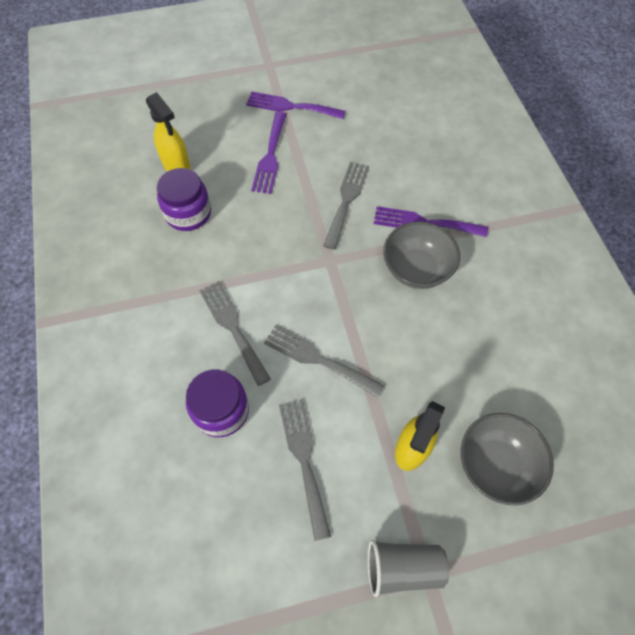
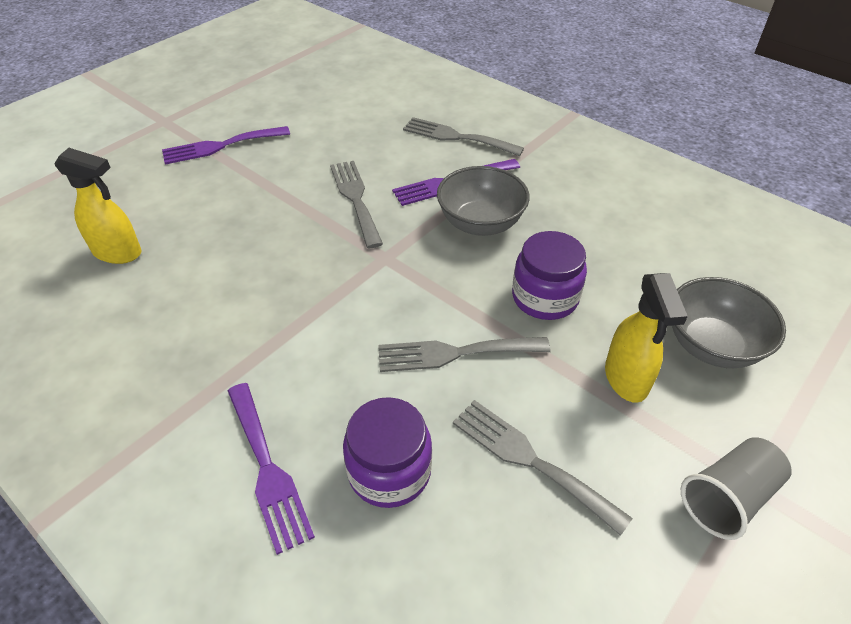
camera: 35 degrees left, 15 degrees down
(188, 213) = (173, 292): purple jar -> purple jar (545, 297)
(232, 327) = (328, 376): grey fork -> grey fork (456, 137)
(270, 156) = (234, 197): purple fork -> purple fork (268, 469)

